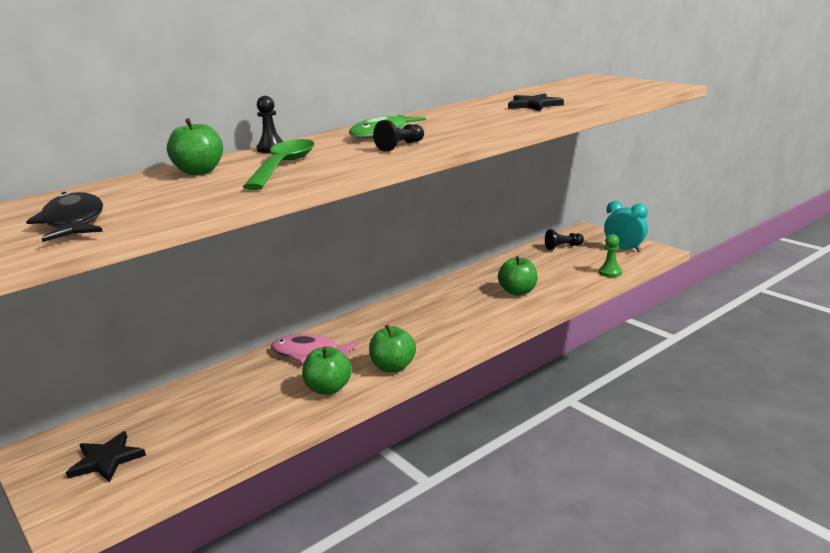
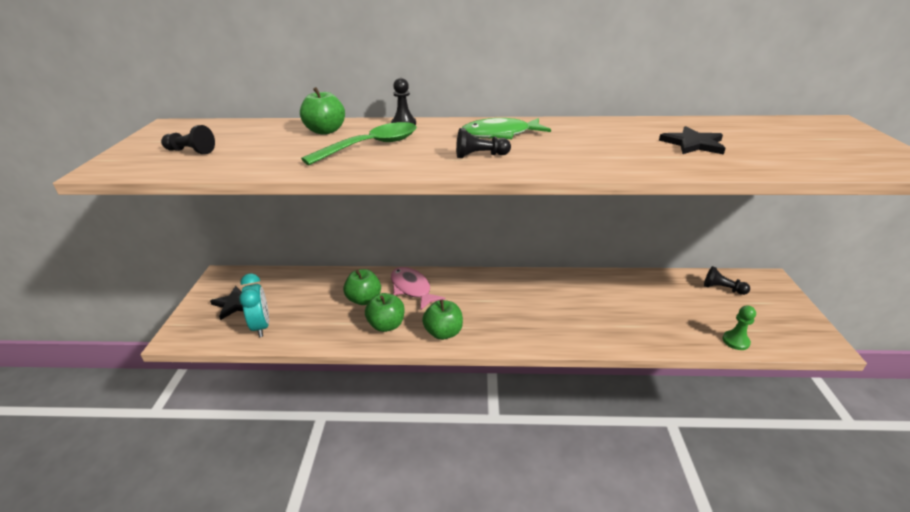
camera: 40 degrees right, 10 degrees up
(73, 222) = (191, 151): black fish -> black pawn
(518, 292) = (620, 315): green apple -> green apple (364, 299)
(624, 249) = (786, 322): turquoise clock -> turquoise clock (261, 326)

